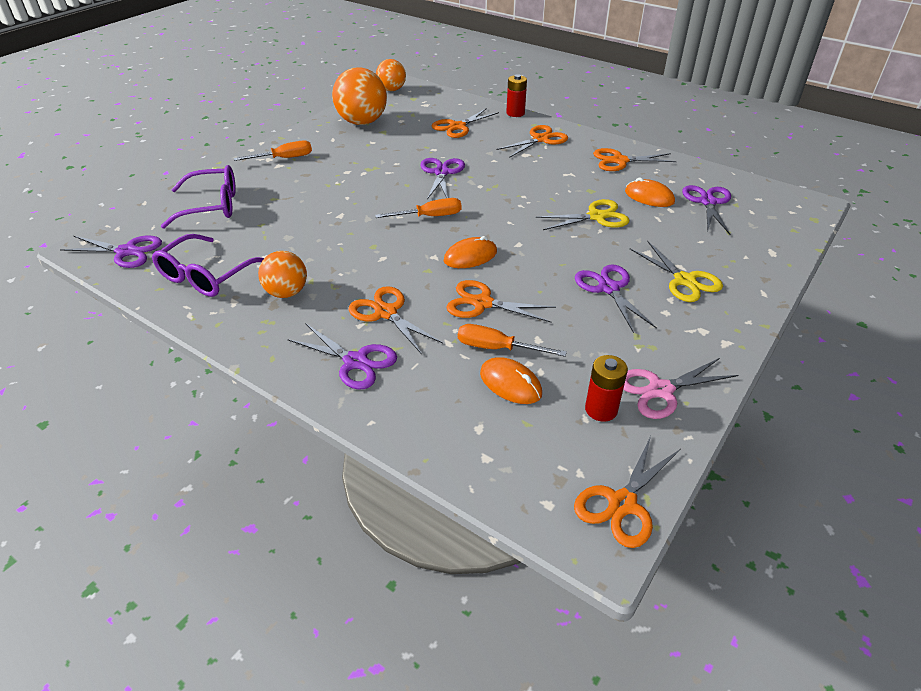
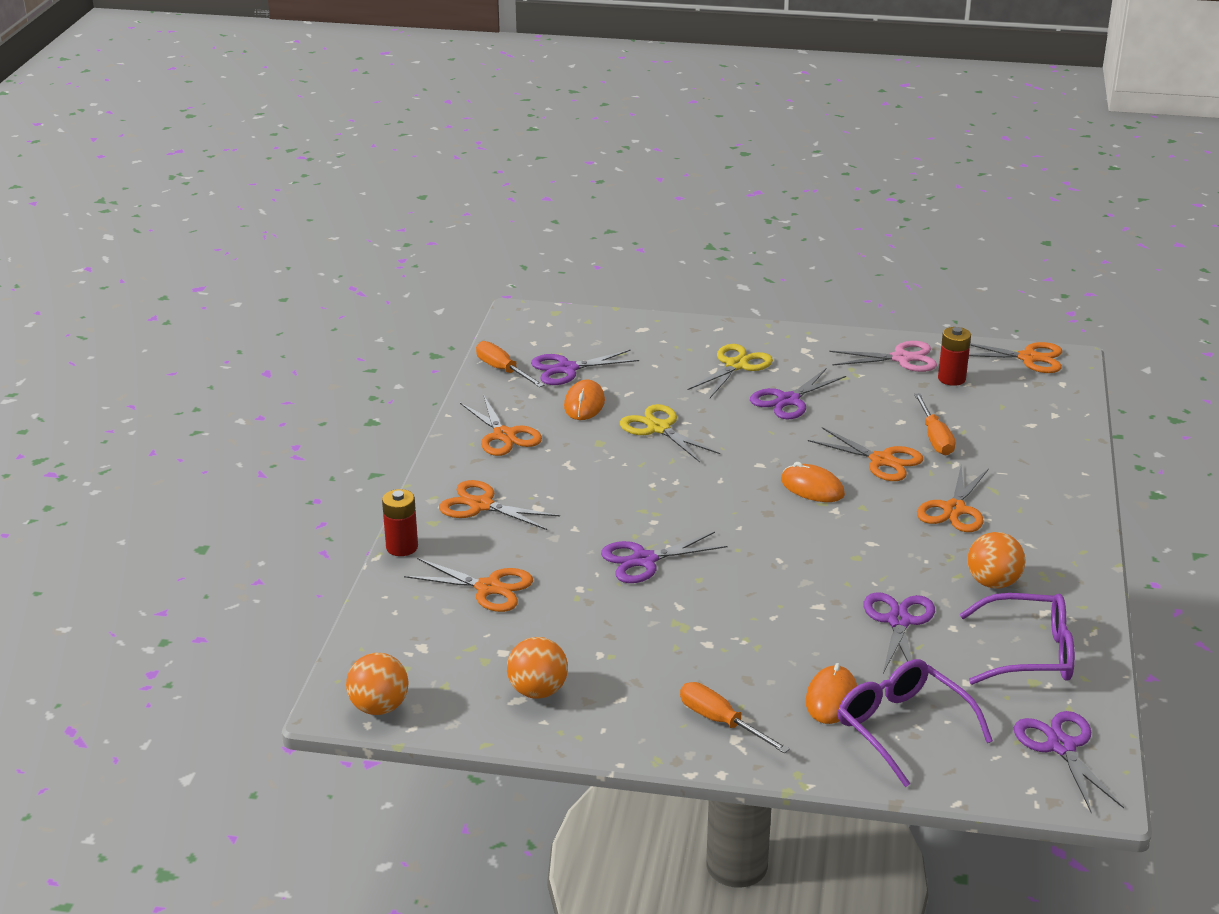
camera: 115 degrees left, 10 degrees down
(355, 362) = (1033, 503): purple scissors -> purple scissors (899, 621)
(362, 122) = (538, 691): orange ball -> orange ball, size x0.61
(429, 216) = (759, 537): orange screwdriver -> orange screwdriver (502, 370)
(482, 303) = (881, 460): orange scissors -> orange scissors turned 45 degrees counterclockwise
(510, 383) = (969, 422): orange mouse -> orange mouse (831, 698)
(660, 390) = (901, 358): pink scissors -> pink scissors turned 45 degrees counterclockwise

